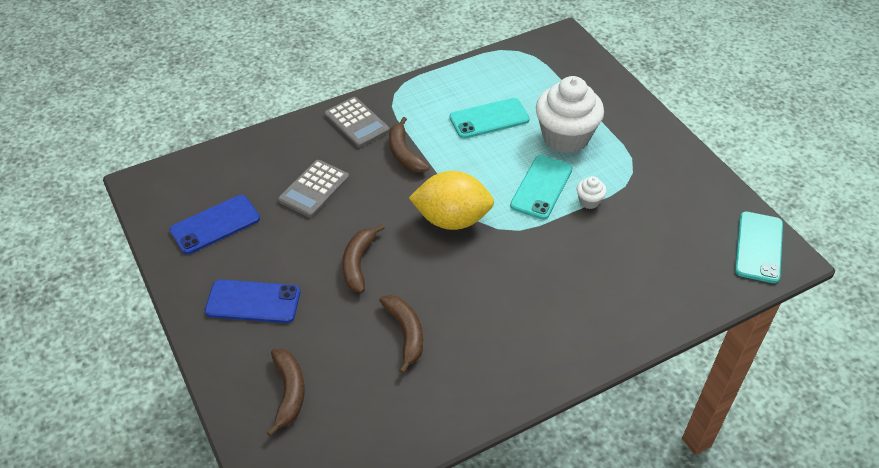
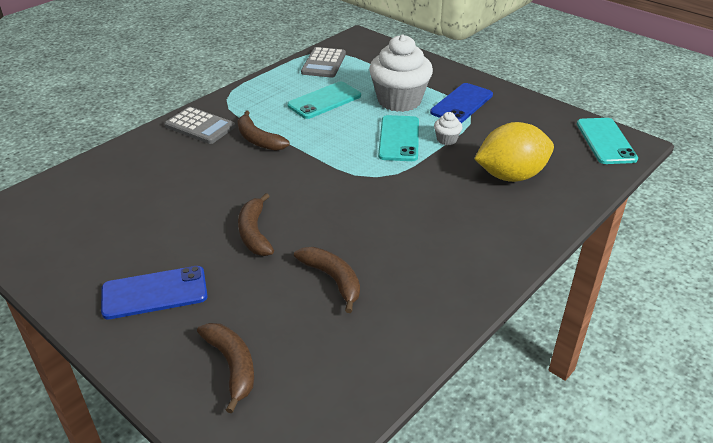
camera: 20 degrees left, 10 degrees down
(215, 224) = (83, 236): blue phone -> blue phone (462, 104)
(314, 189) = (180, 184): grey calculator -> grey calculator (323, 63)
(452, 219) = (330, 179): yellow lemon -> yellow lemon (510, 176)

